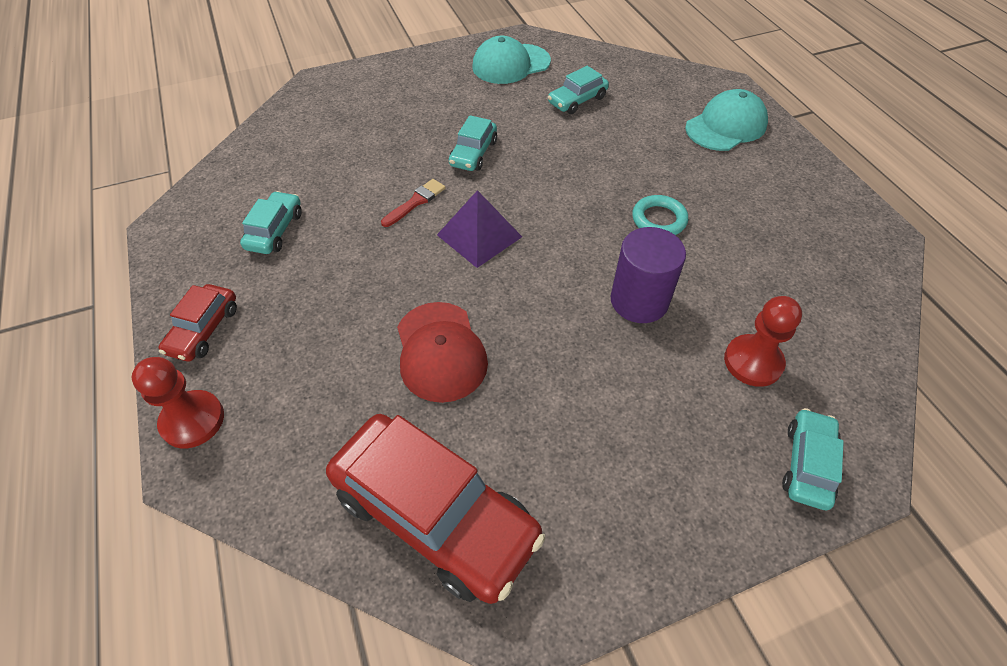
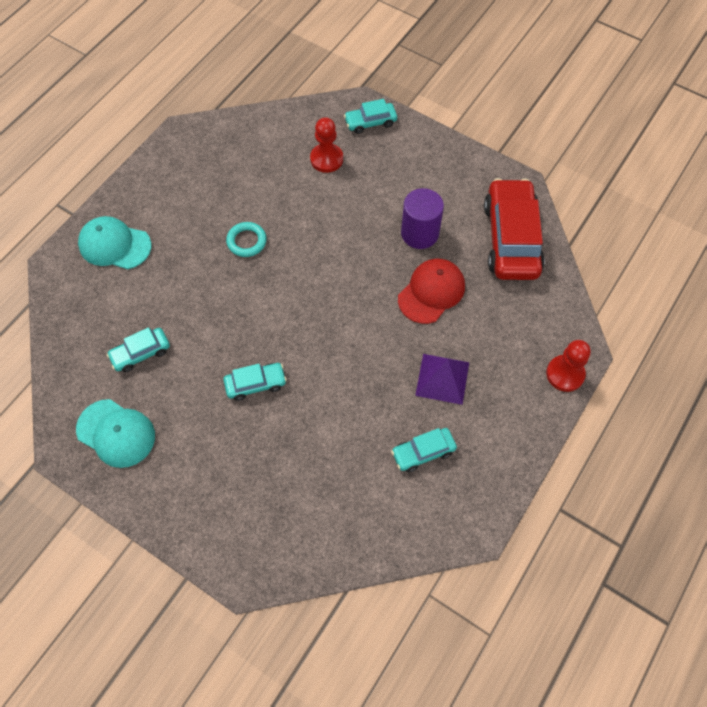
camera: 125 degrees left, 10 degrees up
(204, 330) = (519, 421): red car -> none
(415, 202) = (332, 386): red brush -> none
(479, 236) = (334, 328): purple pyramid -> purple pyramid (442, 378)
(577, 100) = (141, 353): turquoise car -> turquoise car turned 135 degrees clockwise
(639, 301) = (323, 222): purple cylinder -> purple cylinder (419, 233)

